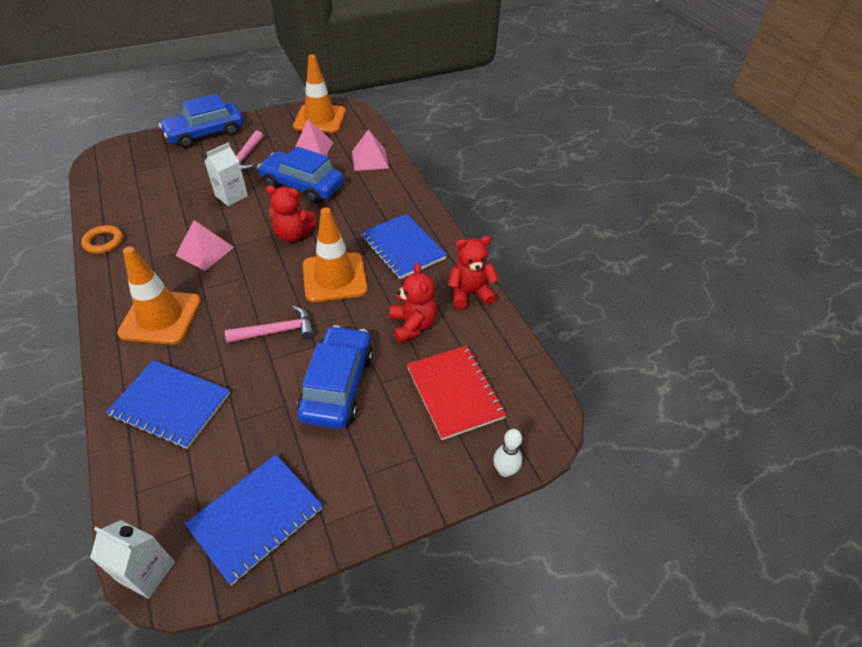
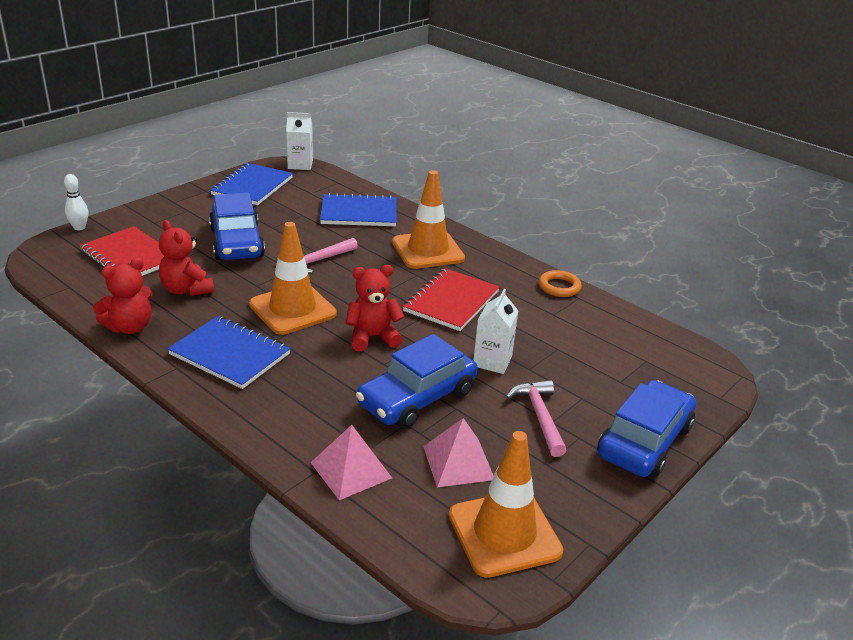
camera: 155 degrees right, 15 degrees down
(205, 251) = (451, 301): pink pyramid -> red notebook
(302, 185) = (417, 398): blue car -> blue car turned 135 degrees clockwise

